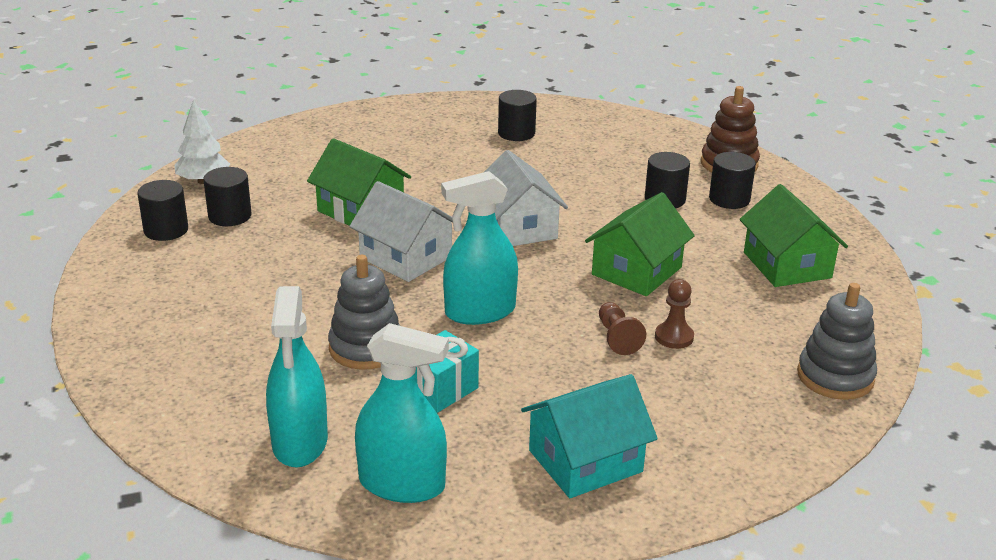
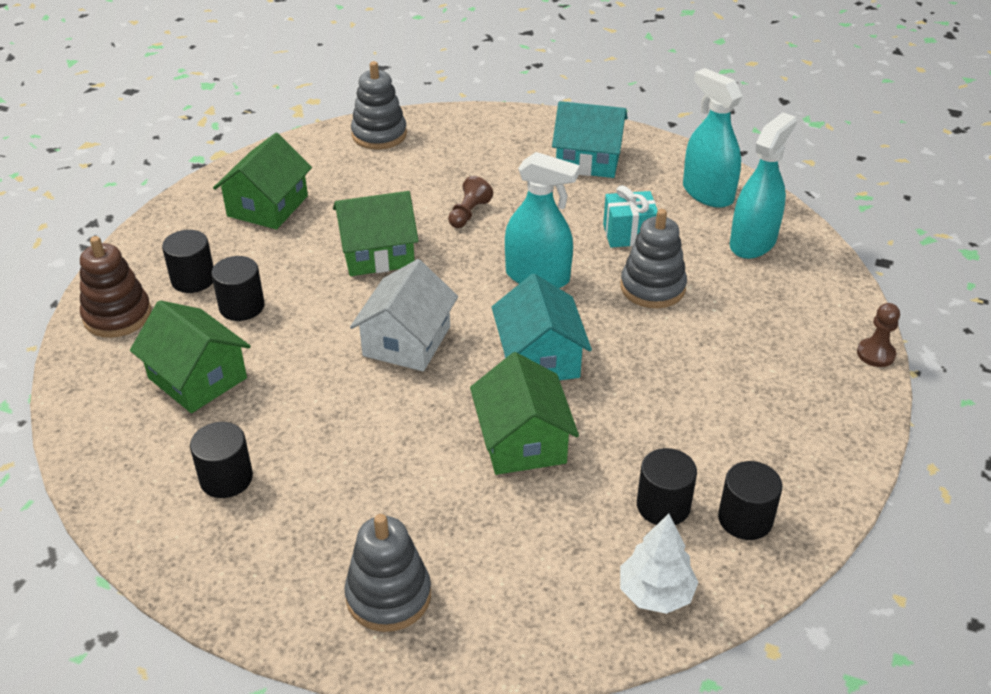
camera: 140 degrees left, 10 degrees up
(359, 130) = (388, 596): none -> grey stacking toy
(406, 257) = (539, 357): white house -> turquoise house
(616, 159) = (197, 378): none -> green house
(674, 337) = (431, 197): brown pawn -> brown pawn (875, 354)

